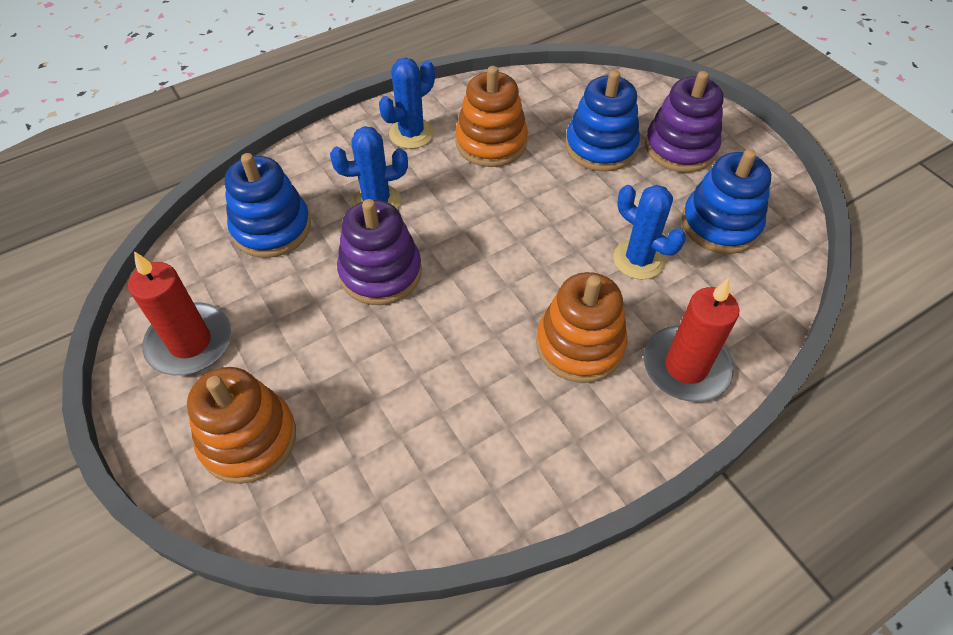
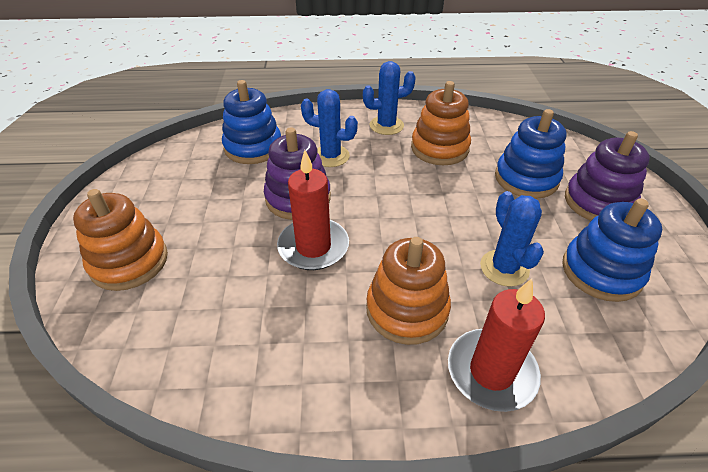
camera: 30 degrees right, 10 degrees down
(190, 342) = (150, 191): red candle -> red candle (313, 247)

